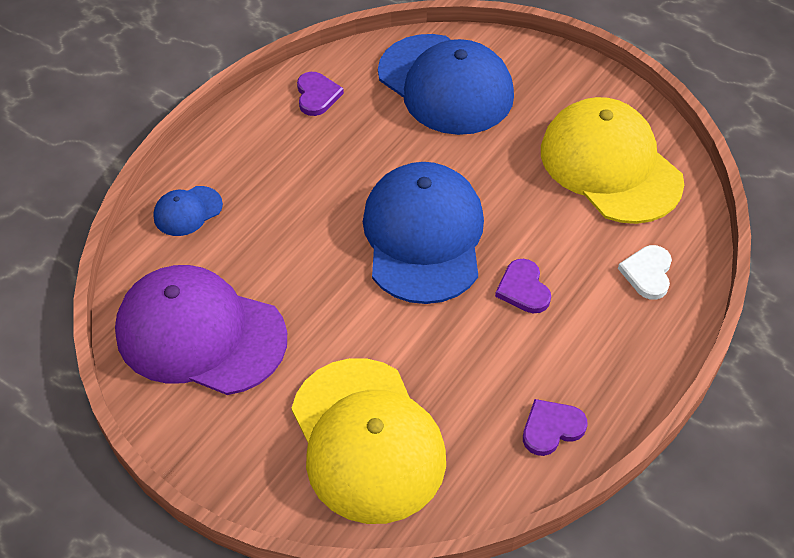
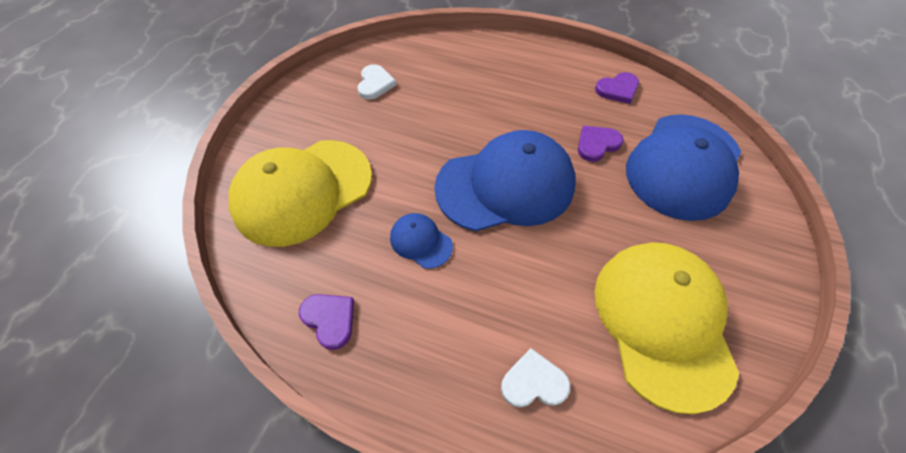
camera: 75 degrees right, 5 degrees up
(187, 211) = (474, 53): blue cap -> blue cap (421, 241)
(200, 334) = (375, 84): purple cap -> white heart
(523, 289) = (475, 269): purple heart -> purple heart (597, 144)
(610, 166) = (662, 322): yellow cap -> yellow cap turned 45 degrees counterclockwise

